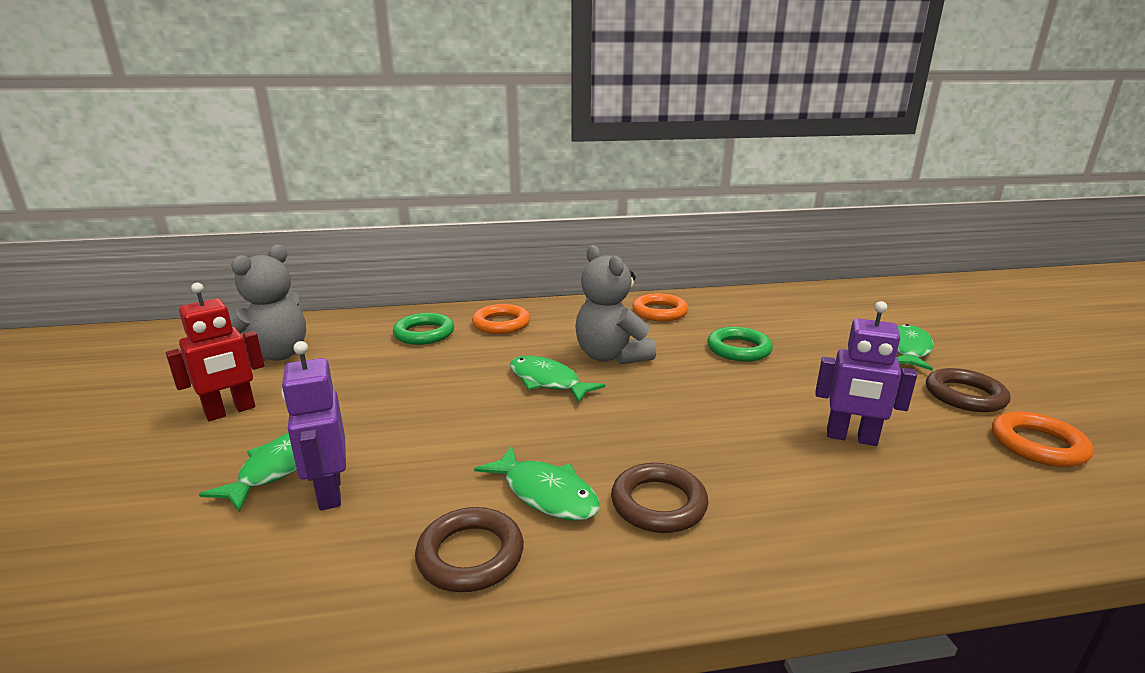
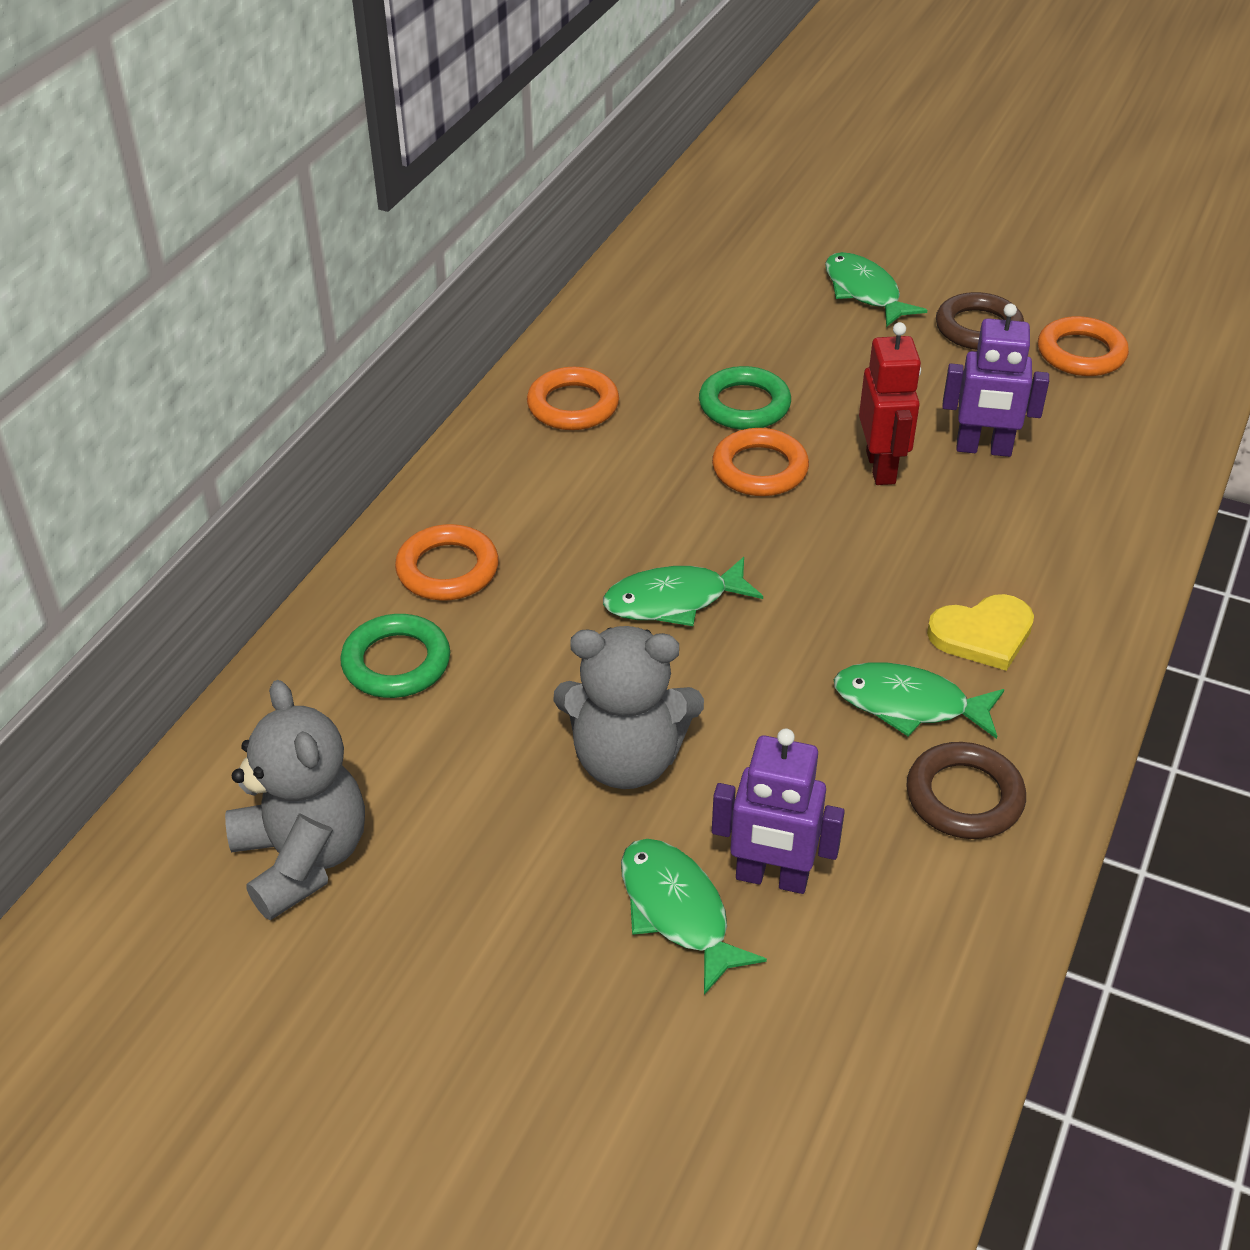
camera: 55 degrees left, 20 degrees up
(230, 411) = (469, 942): red robot -> red robot (881, 467)
(546, 494) = (908, 704): green fish -> green fish turned 150 degrees counterclockwise
(611, 356) = (659, 515): grey teddy bear -> grey teddy bear (627, 760)
(658, 503) = (983, 634): brown ring -> yellow heart
(693, 370) = (760, 469): none -> orange ring
(851, 438) = (983, 449): purple robot -> purple robot turned 45 degrees clockwise

